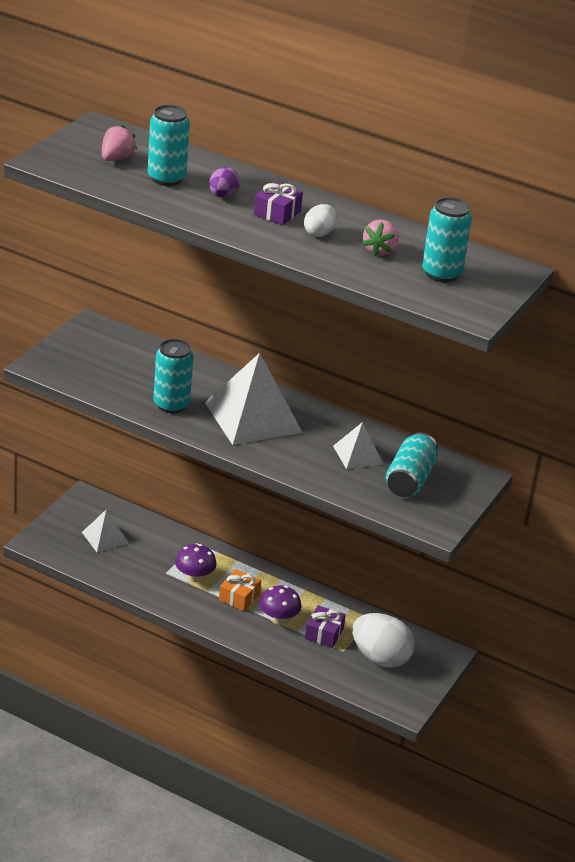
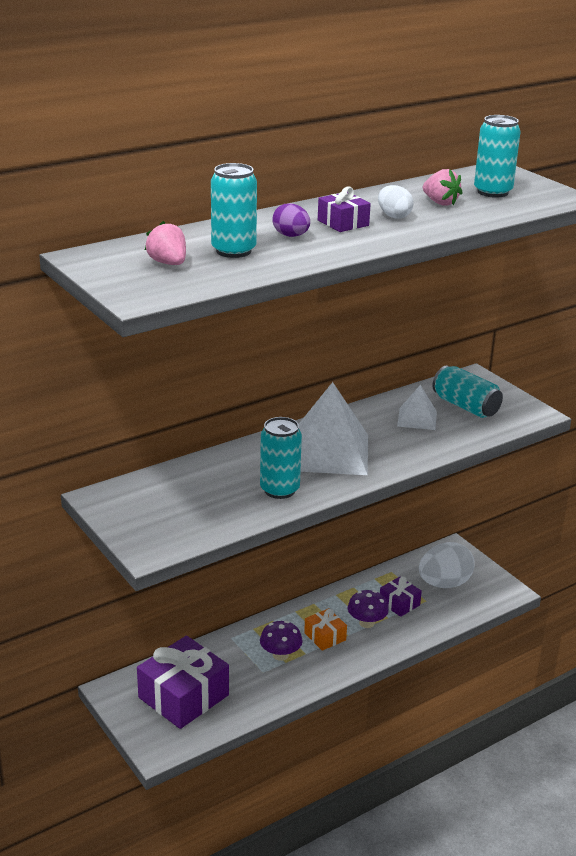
camera: 60 degrees left, 5 degrees down
(105, 537) = (183, 696): white pyramid -> purple gift

